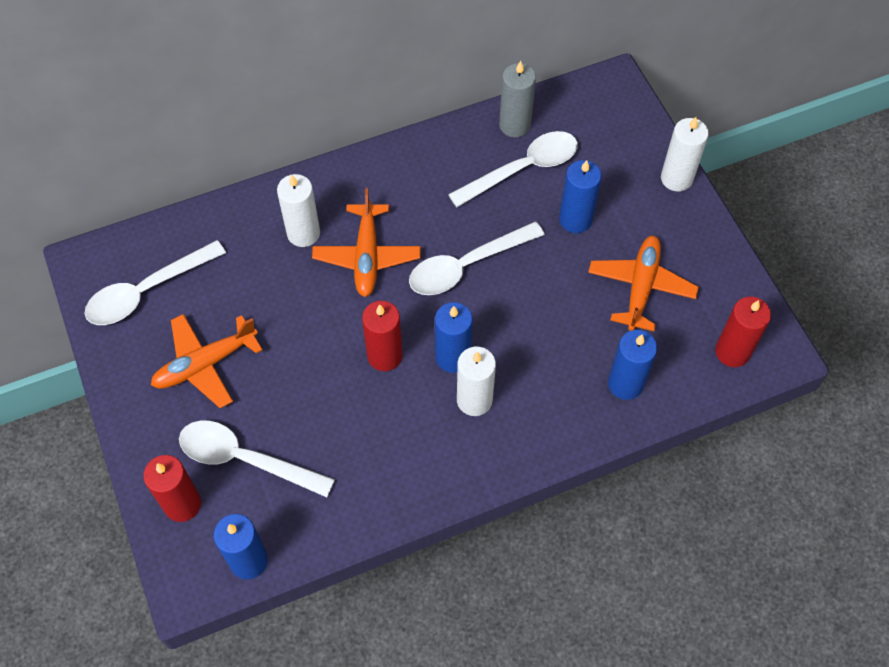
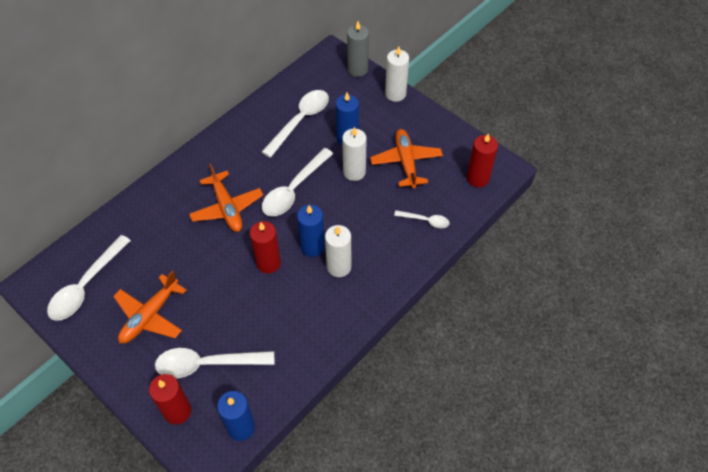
camera: 25 degrees left, 5 degrees down
(303, 233) = (177, 209): white candle -> white candle (354, 172)
(514, 125) = (282, 97): grey candle -> grey candle (357, 69)
(625, 384) = (425, 221): blue candle -> white spoon

